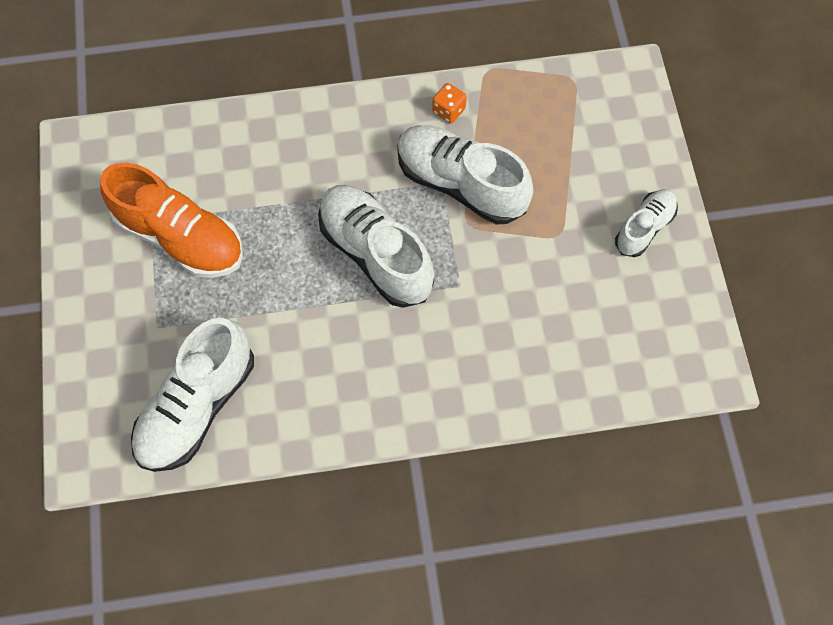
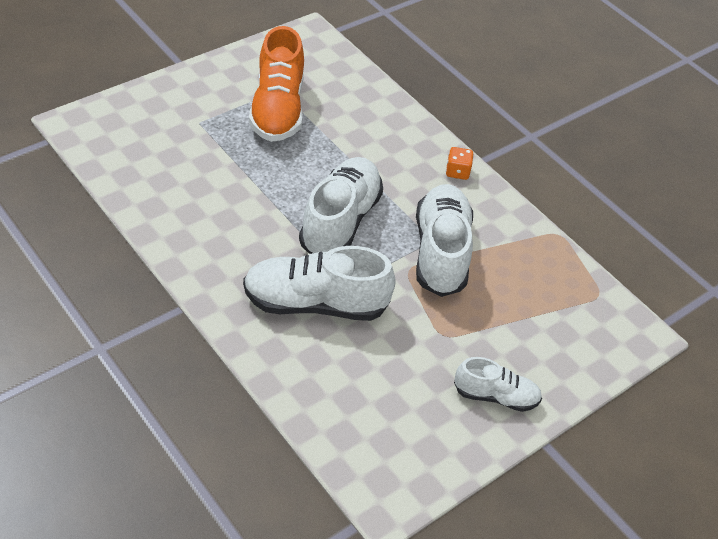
camera: 55 degrees right, 20 degrees down
(197, 406) = (150, 165): white shoe -> white shoe (315, 304)
(448, 110) = (500, 222): orange dice -> orange dice (457, 172)

